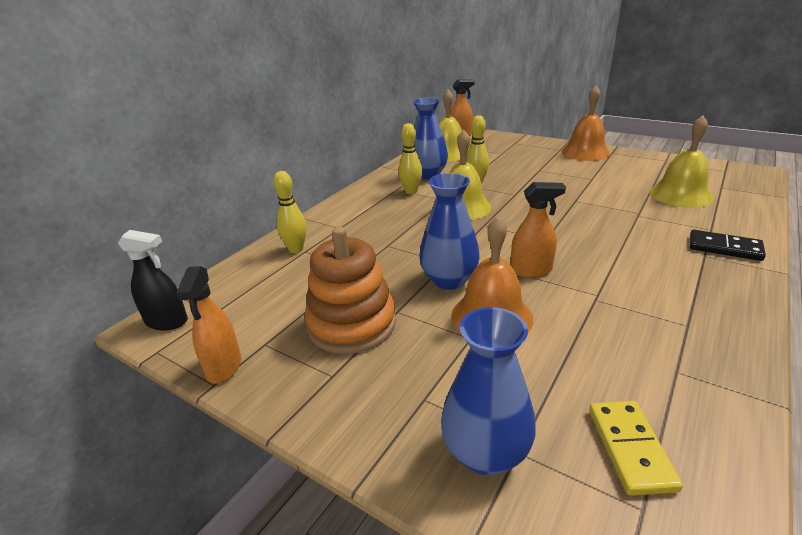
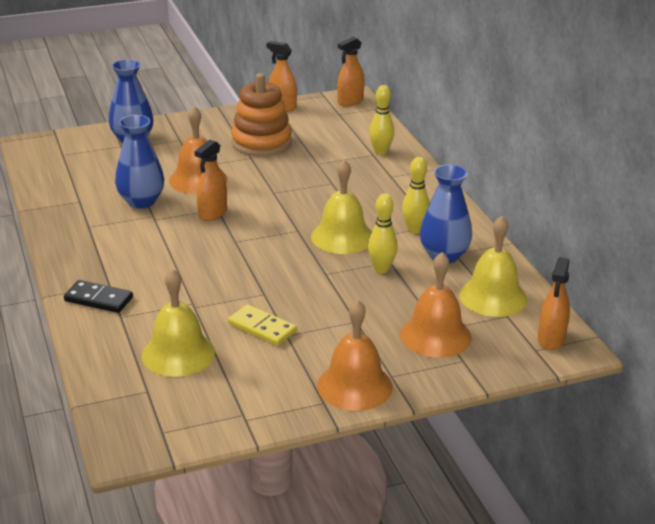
camera: 125 degrees right, 0 degrees up
(167, 321) = (350, 101): black spray bottle -> orange spray bottle
(449, 280) = (252, 184): blue vase -> blue vase (141, 201)
(509, 152) = (435, 335): none -> orange bell
(630, 448) = (79, 166): yellow domino -> yellow domino (262, 328)
(724, 248) = (99, 299): black domino -> black domino turned 45 degrees clockwise

